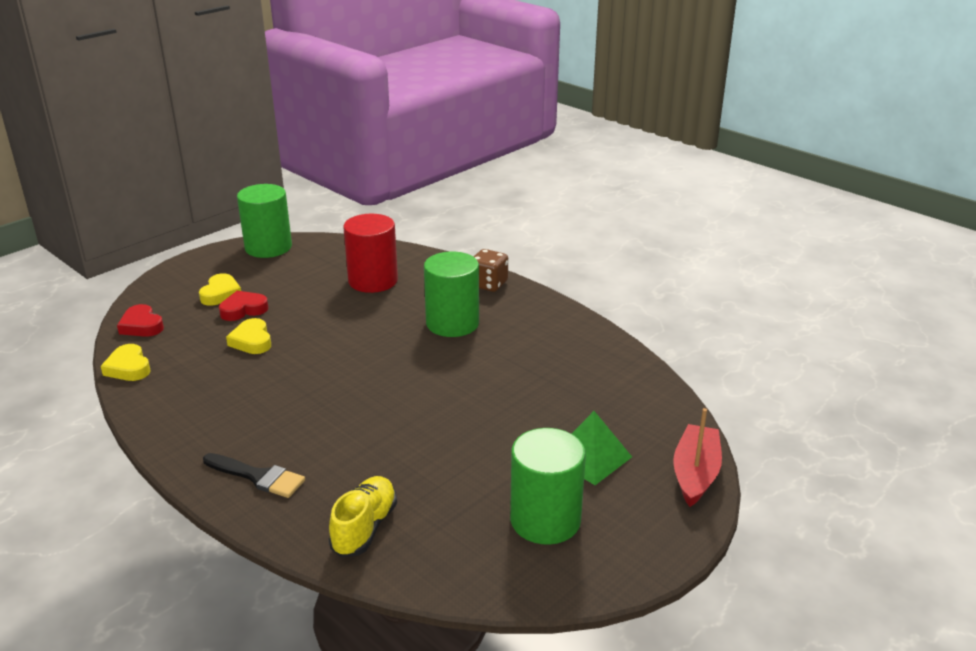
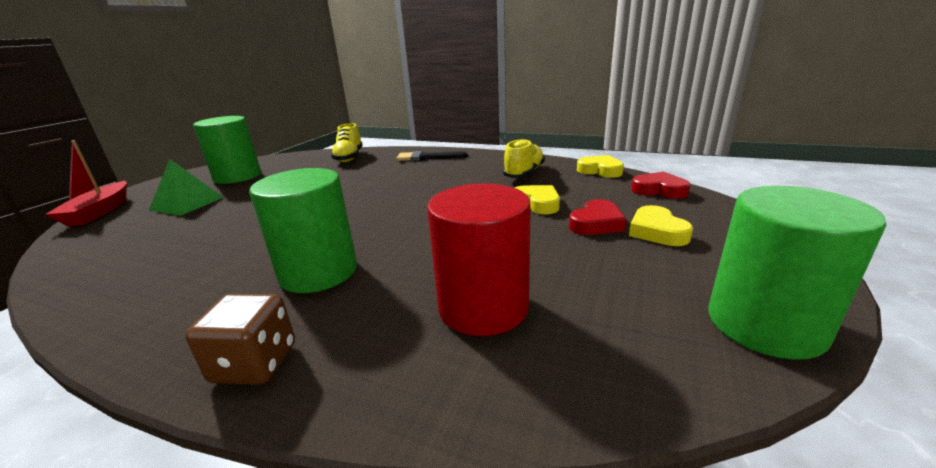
camera: 160 degrees right, 5 degrees down
(199, 389) = (524, 173): none -> yellow shoe

